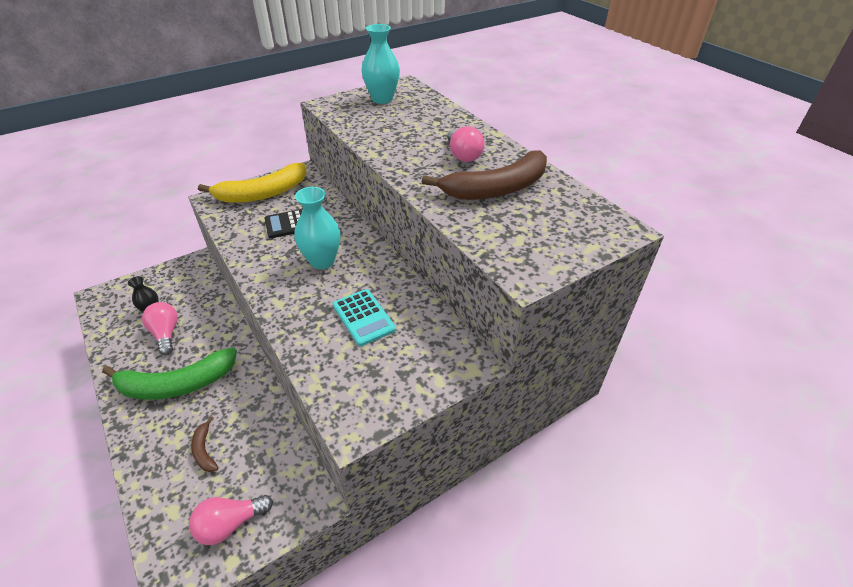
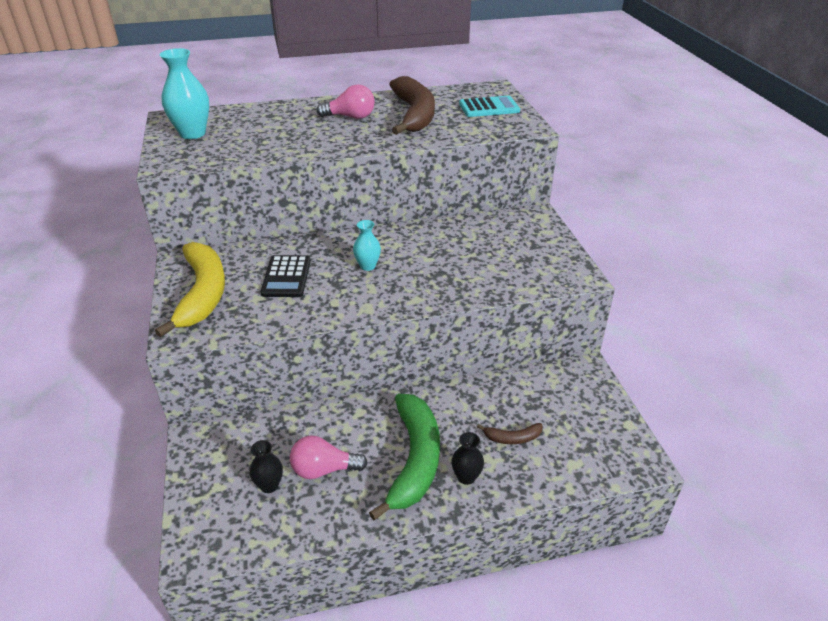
camera: 70 degrees left, 5 degrees down
(157, 425) = (466, 477): none -> black vase
(230, 524) = (595, 423): pink light bulb -> none
(322, 261) = (367, 266): turquoise vase -> turquoise vase, size x0.58
(363, 317) = (462, 254): turquoise calculator -> turquoise calculator (489, 107)

